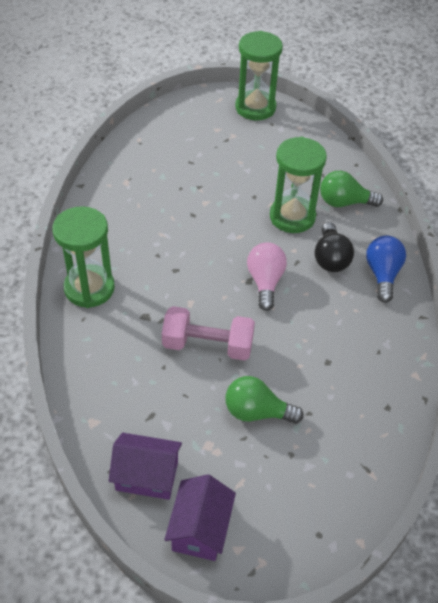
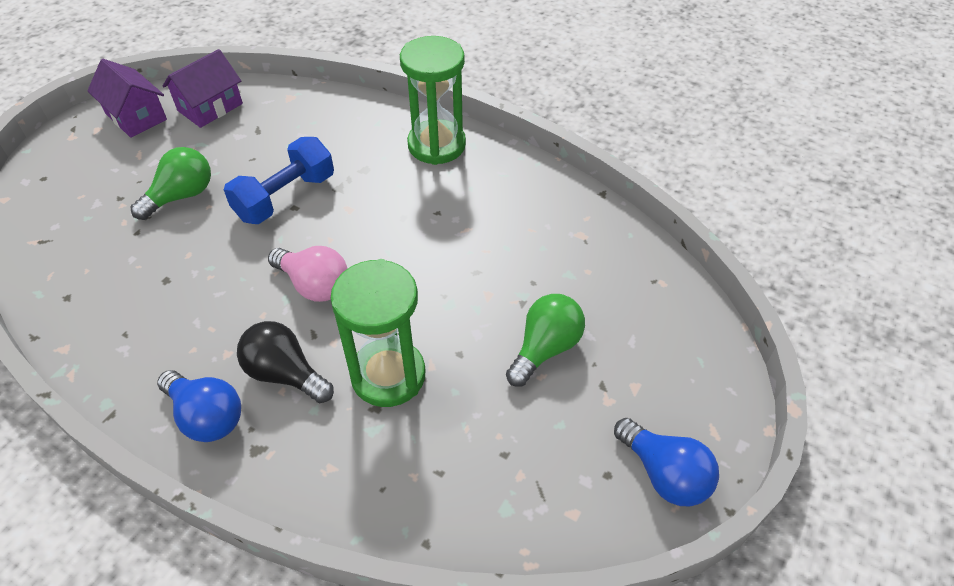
camera: 125 degrees right, 0 degrees up
(208, 345) = (285, 197): pink dumbbell -> blue dumbbell
(255, 108) = (664, 474): green hourglass -> blue light bulb
(344, 202) = (361, 462): green light bulb -> green light bulb (545, 348)

